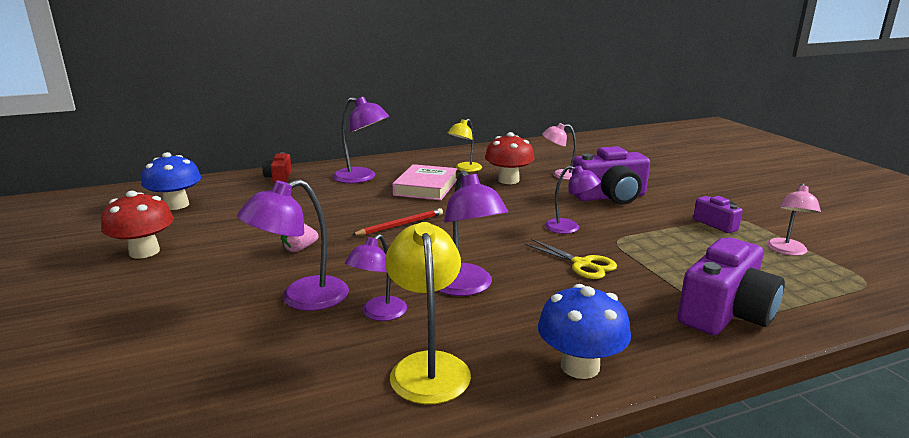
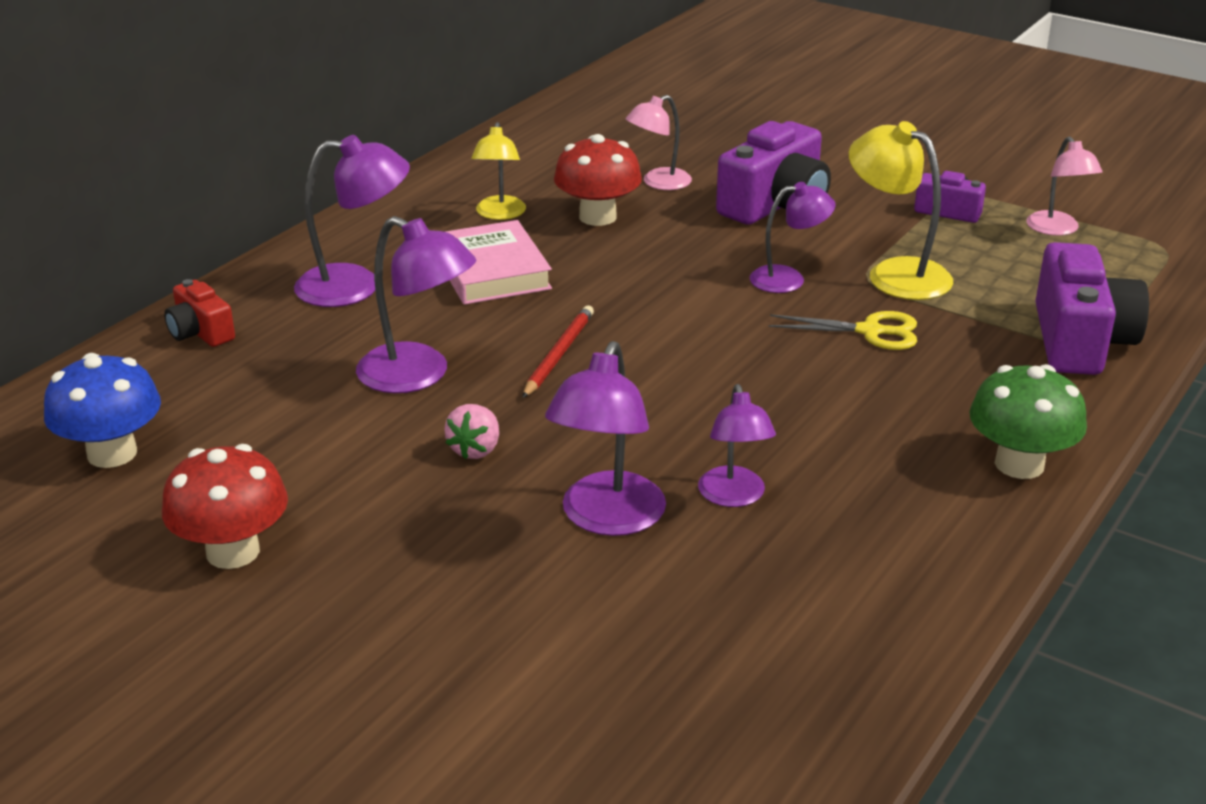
camera: 35 degrees left, 10 degrees up
(428, 366) = (878, 532): yellow lamp -> yellow lamp (895, 273)
(466, 287) = (783, 418): purple lamp -> purple lamp (418, 376)
(580, 366) = (1019, 464): blue mushroom -> green mushroom

